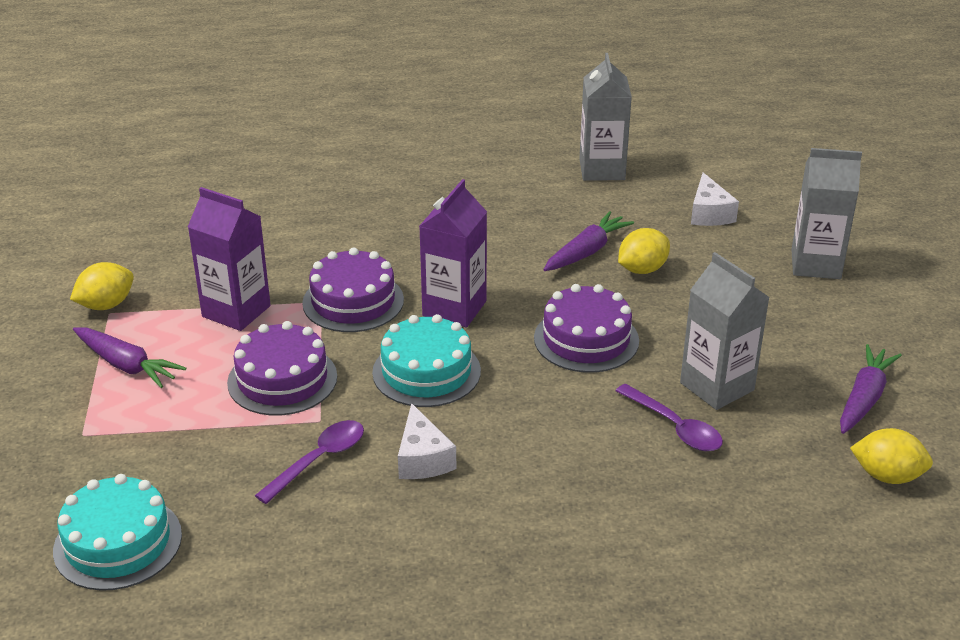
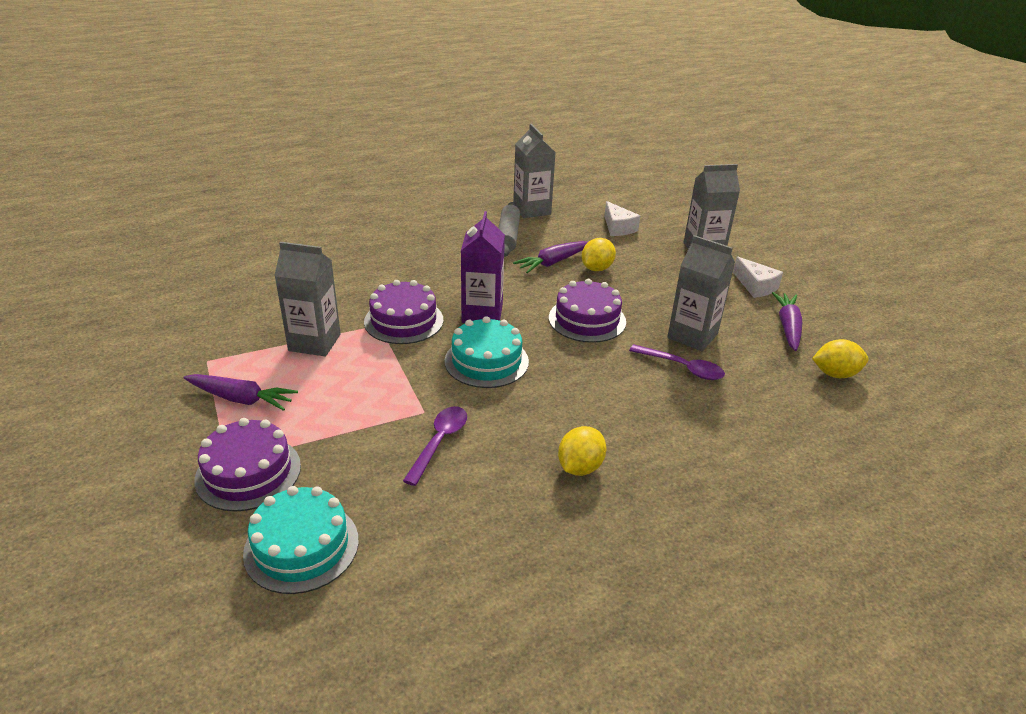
camera: 20 degrees left, 0 degrees up
(106, 305) = (201, 355): yellow lemon -> yellow lemon (580, 467)
(236, 311) = (314, 342): purple carton -> grey carton
(282, 379) = (378, 386): purple cake -> purple cake (248, 472)
(423, 458) = (519, 425): white cheese -> white cheese (756, 286)
(547, 205) = (508, 236): none -> grey rolling pin
(586, 252) = (552, 262): purple carrot -> purple carrot turned 150 degrees counterclockwise

